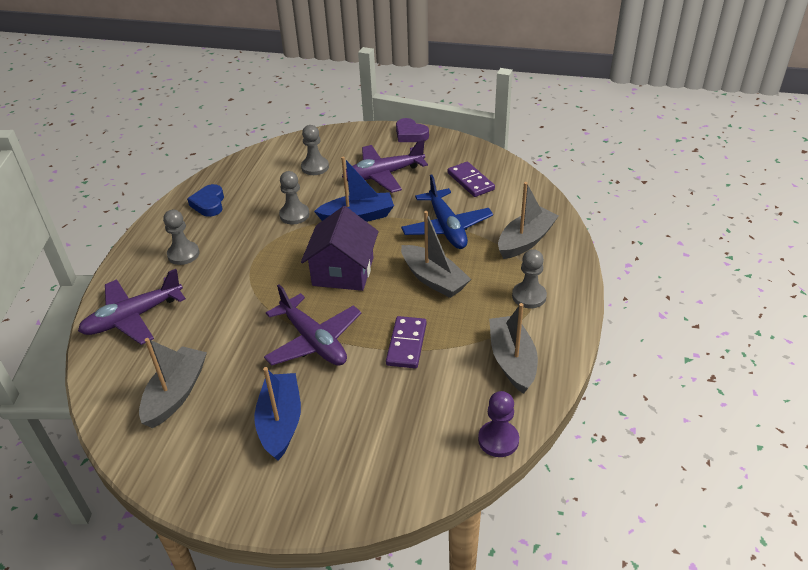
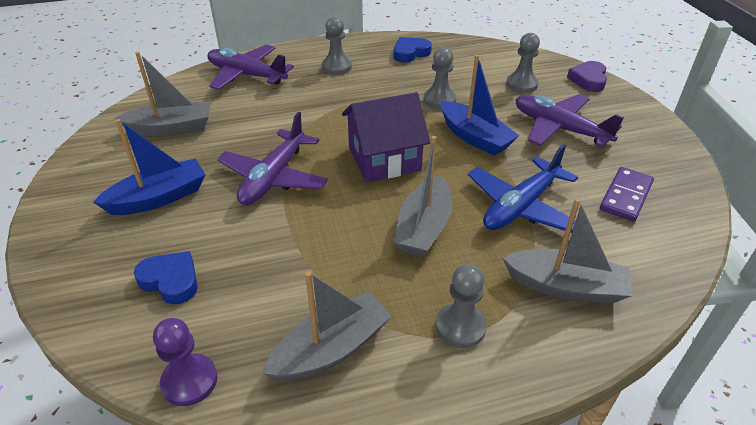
camera: 60 degrees right, 0 degrees up
(393, 433) = (171, 281): none -> blue heart
(406, 344) = (306, 243): purple domino -> none
(410, 134) = (652, 121): purple heart -> purple heart (588, 80)

